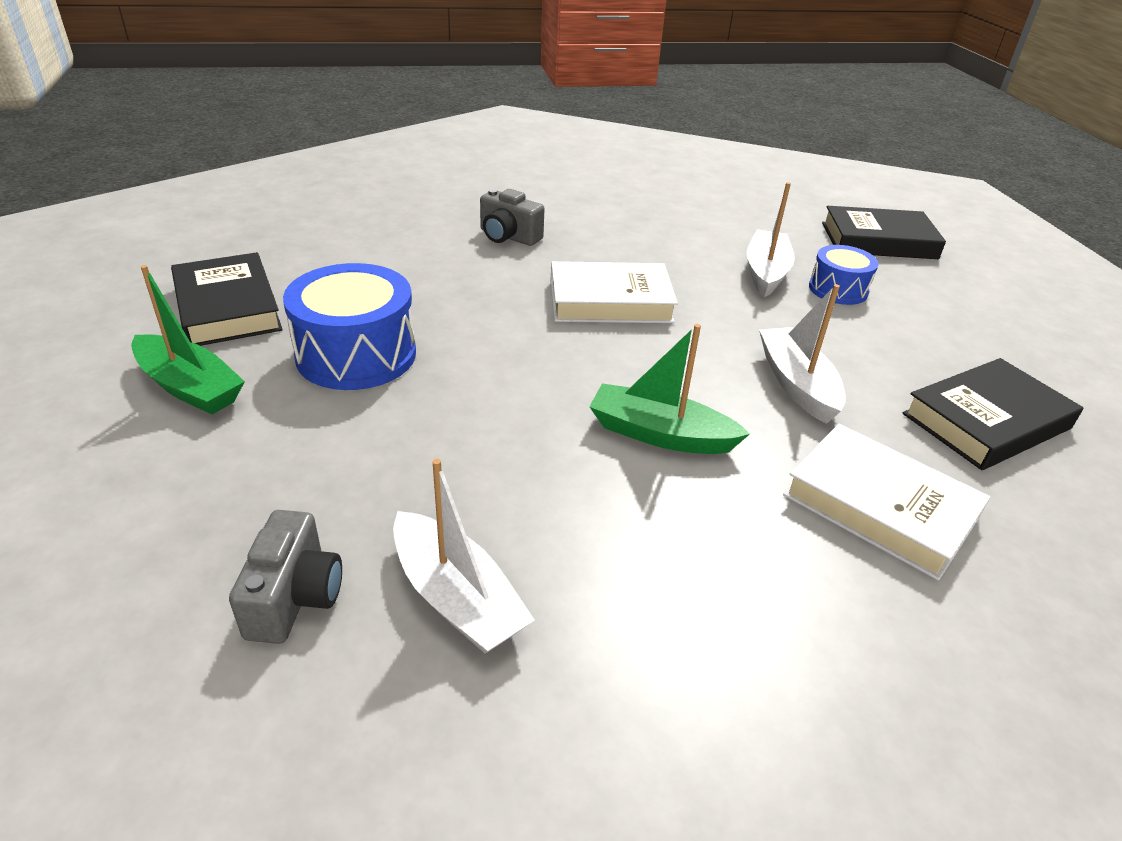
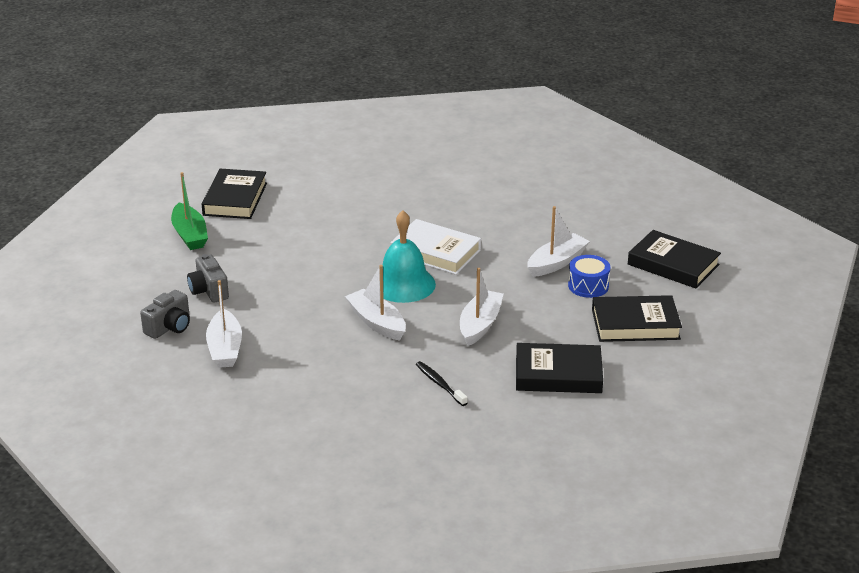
camera: 35 degrees right, 5 degrees down
(356, 354) = (274, 241): blue drum -> none
(508, 237) = (423, 196): grey camera -> grey camera (209, 291)
(624, 359) = (403, 284): none -> turquoise bell
(660, 434) = (376, 322): green boat -> white boat
(879, 507) = (439, 384): white book -> black toothbrush
(953, 320) = (635, 324): none -> black book

